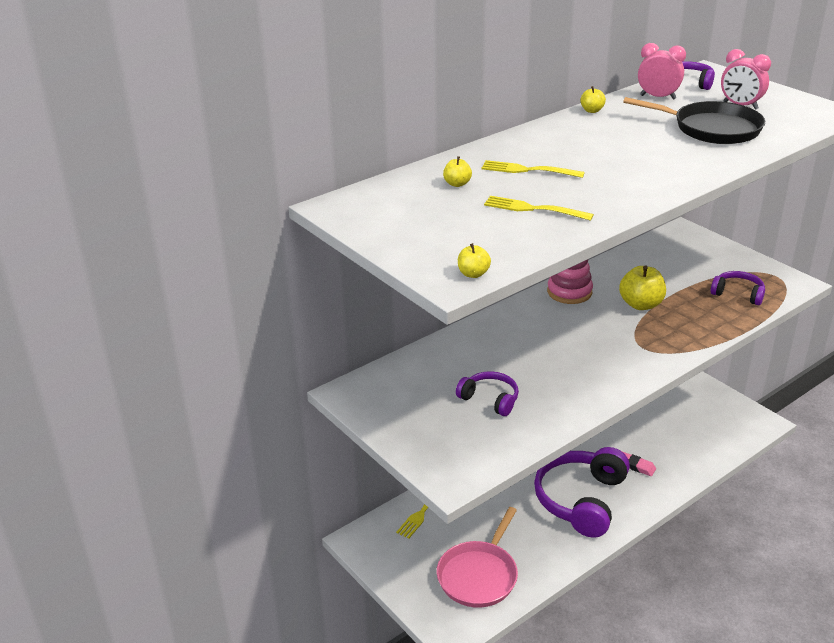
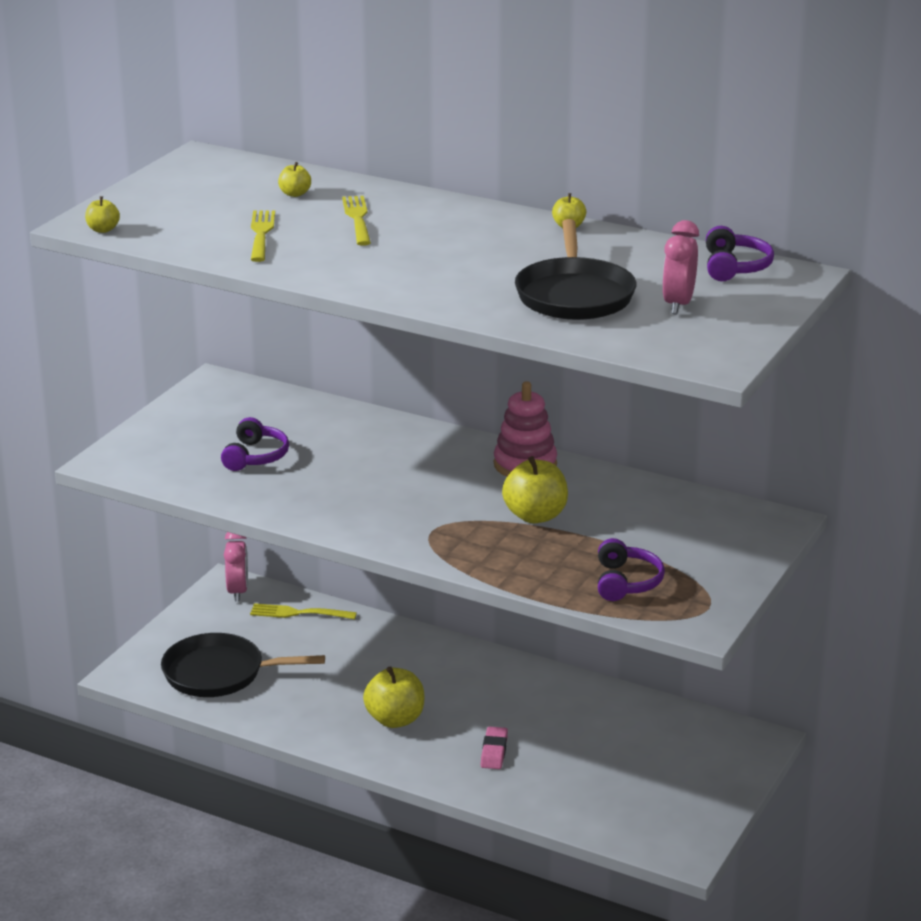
camera: 65 degrees right, 5 degrees down
(479, 575) = (219, 673): pink pan -> black pan
(581, 500) = (395, 719): purple headphones -> yellow apple
(658, 97) = (656, 255): pink clock -> pink clock (238, 591)

